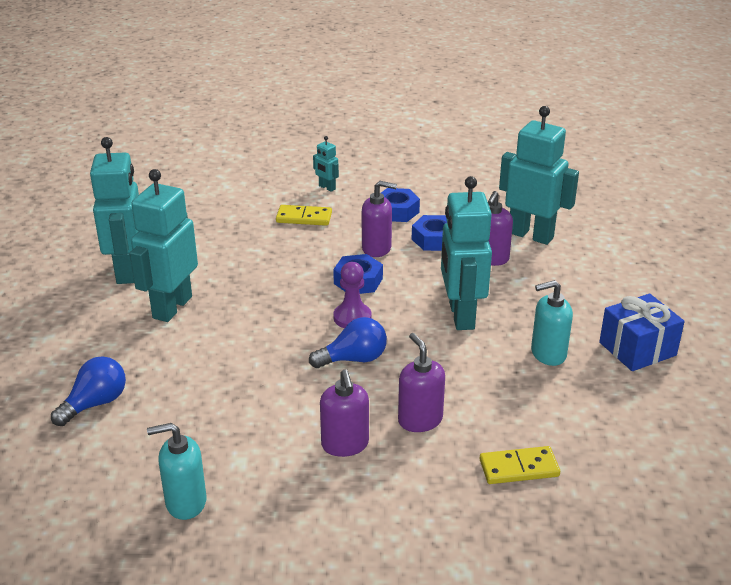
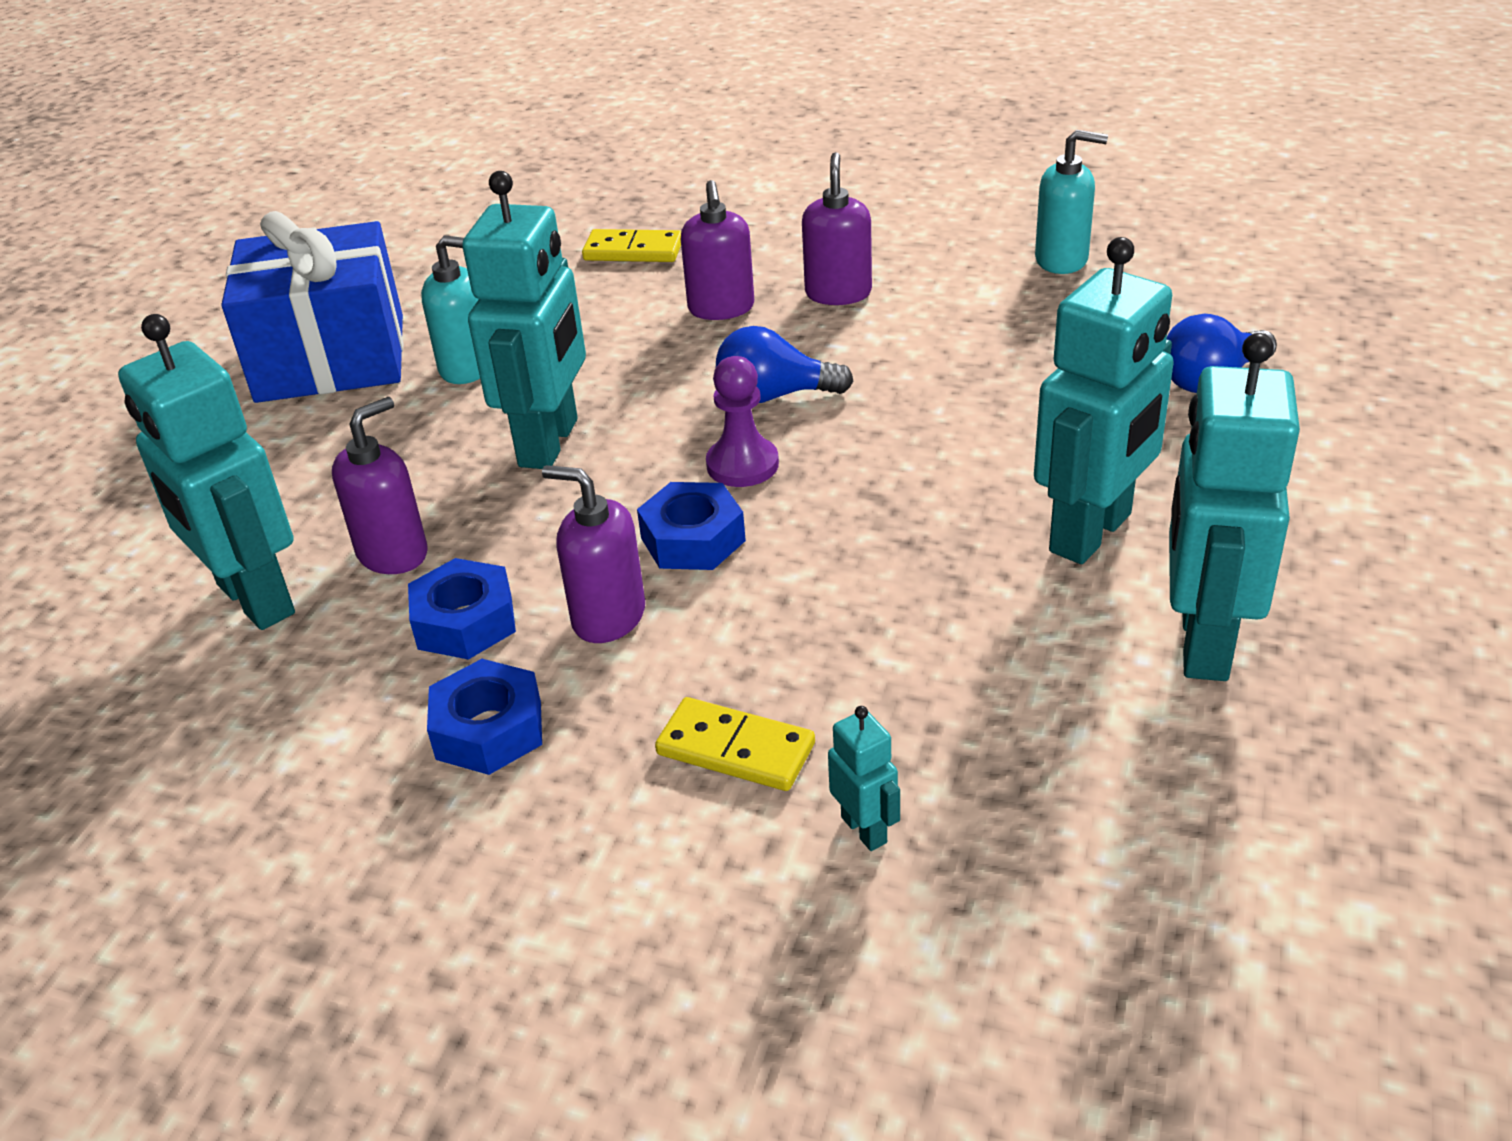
camera: 160 degrees left, 5 degrees up
(327, 187) = (621, 869): turquoise robot -> turquoise robot (864, 829)
(637, 349) = (331, 358): blue gift -> blue gift, size x1.56

